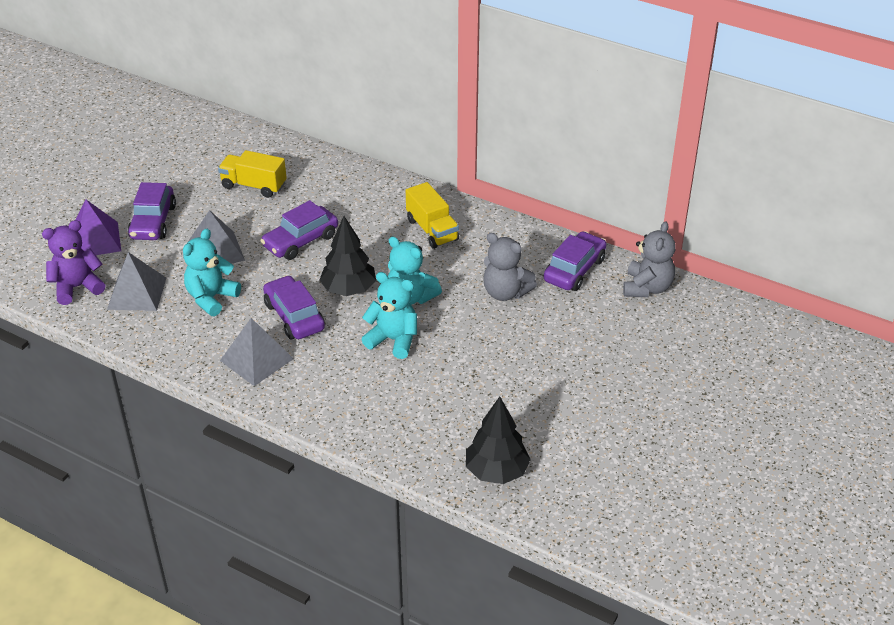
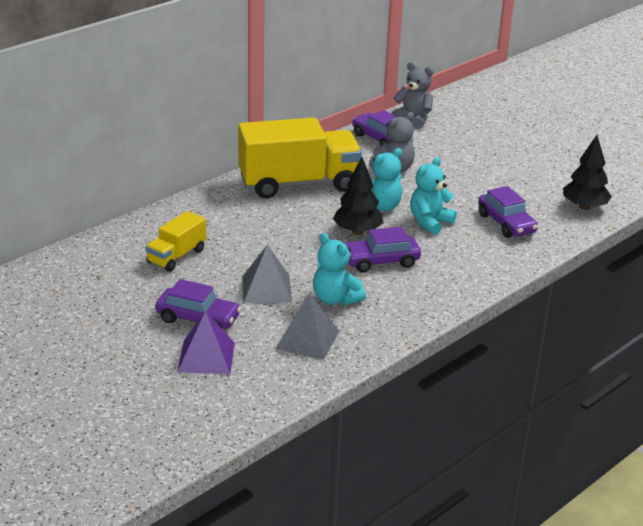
camera: 75 degrees left, 10 degrees down
(77, 287) = (279, 374): purple teddy bear -> none
(256, 359) = (429, 286): grey pyramid -> none
(301, 241) = (278, 244): purple car -> purple car (506, 223)
(432, 230) = (298, 183): yellow truck -> yellow truck, size x1.99

